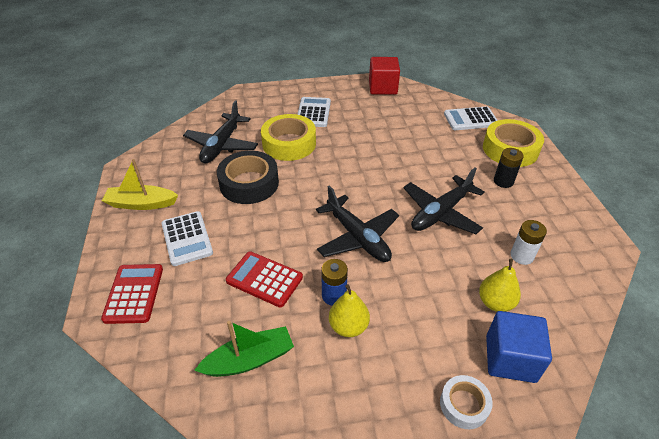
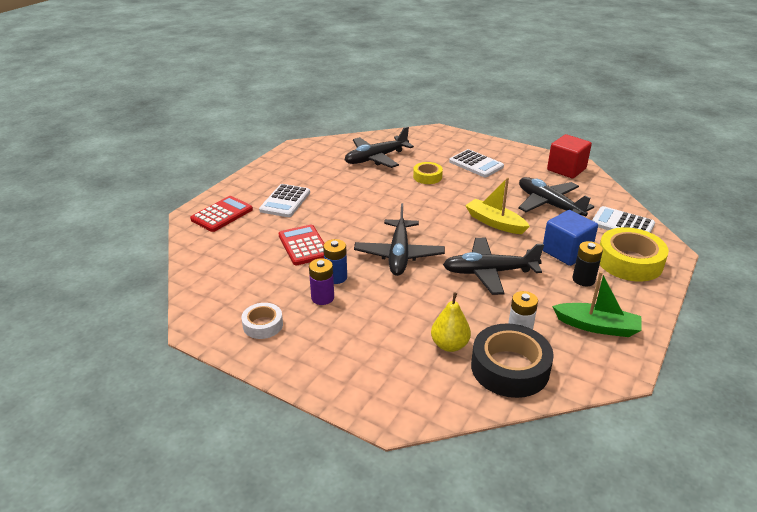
camera: 40 degrees right, 10 degrees down
(141, 204) = (282, 170): yellow boat -> yellow boat (495, 223)
(249, 183) = (364, 189): black tape -> black tape (510, 368)
(249, 359) = (242, 279): green boat -> green boat (597, 326)
(289, 144) = (427, 177): yellow tape -> yellow tape, size x0.55
(313, 113) = (476, 164): white calculator -> white calculator turned 90 degrees clockwise
(348, 326) = (322, 298): yellow pear -> purple battery
(407, 126) = (549, 204): none -> black plane
(464, 405) = (340, 380): white tape -> white tape (263, 325)
(510, 358) = (411, 379): blue cube -> blue cube (566, 252)

